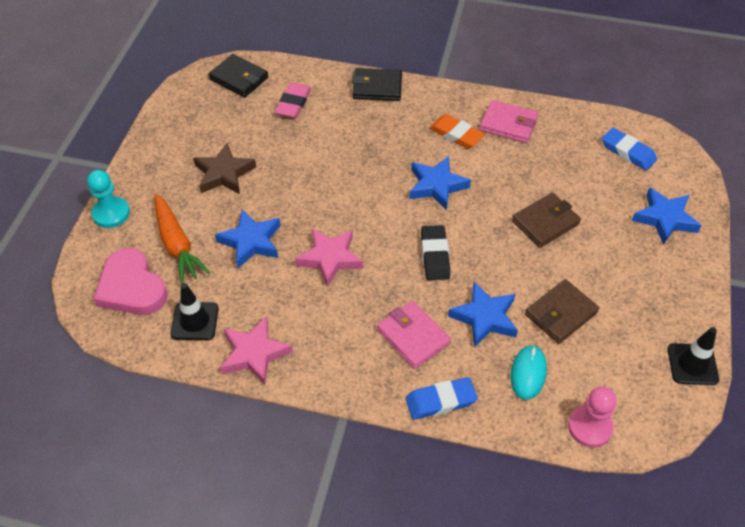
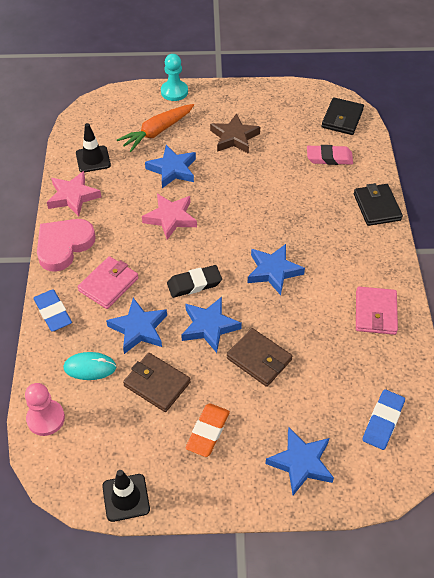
camera: 75 degrees right, 0 degrees up
(132, 287) = (113, 121): pink heart -> pink heart (64, 246)
(456, 134) = (343, 274): orange eraser -> orange eraser (208, 432)
(496, 254) = (209, 326): none -> blue star

